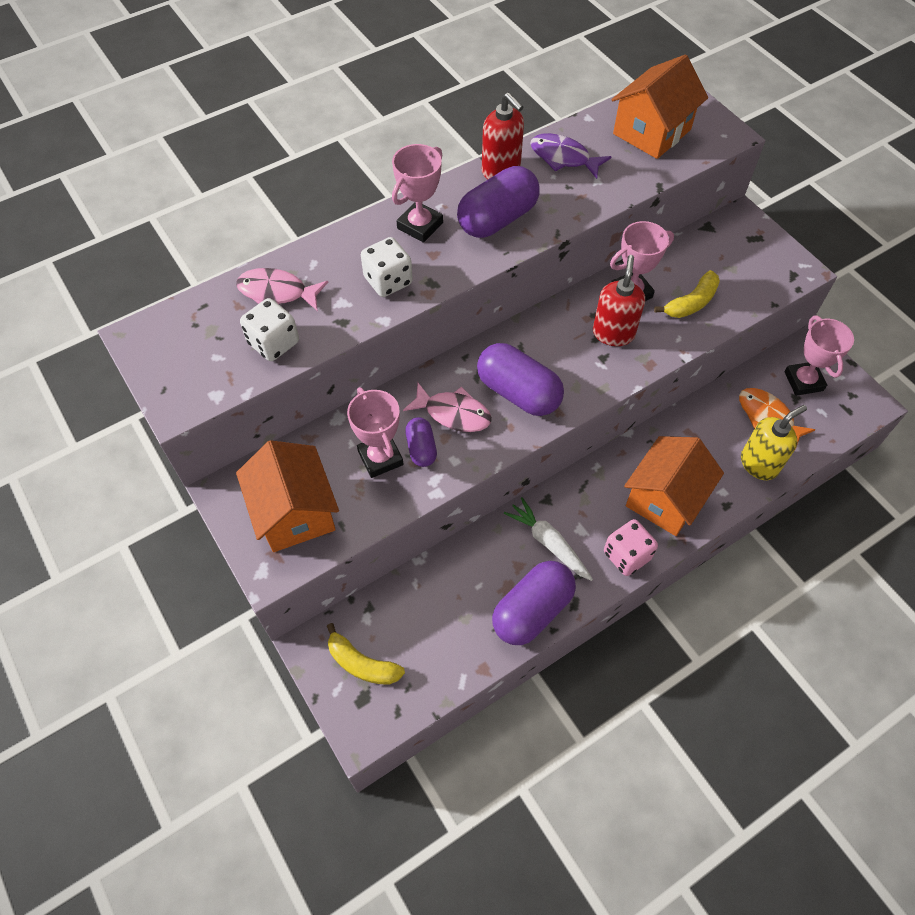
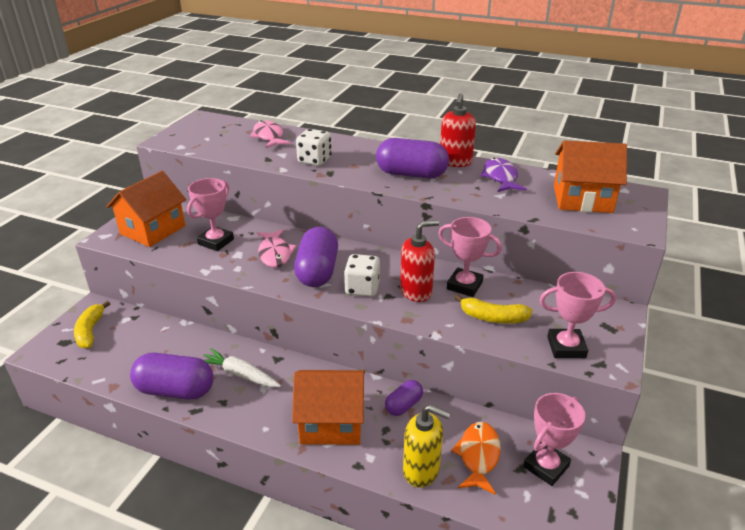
camera: 55 degrees right, 25 degrees down
(273, 343) = (231, 147): white dice -> white dice (362, 288)
(420, 226) = (371, 155): pink trophy -> pink trophy (566, 347)
(421, 448) = (236, 253): purple capsule -> purple capsule (403, 405)
(548, 543) = (240, 375): white carrot -> white carrot turned 75 degrees counterclockwise
(626, 555) = (259, 422): pink dice -> none

